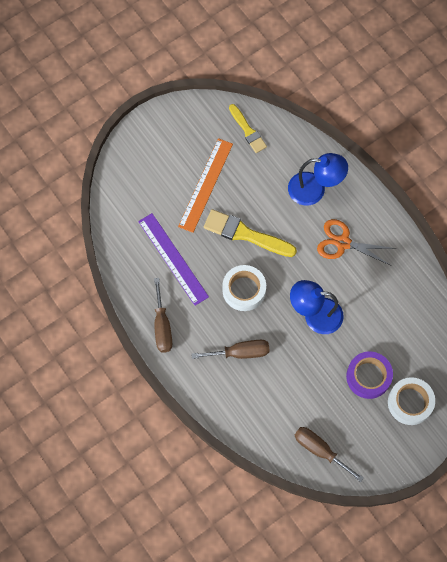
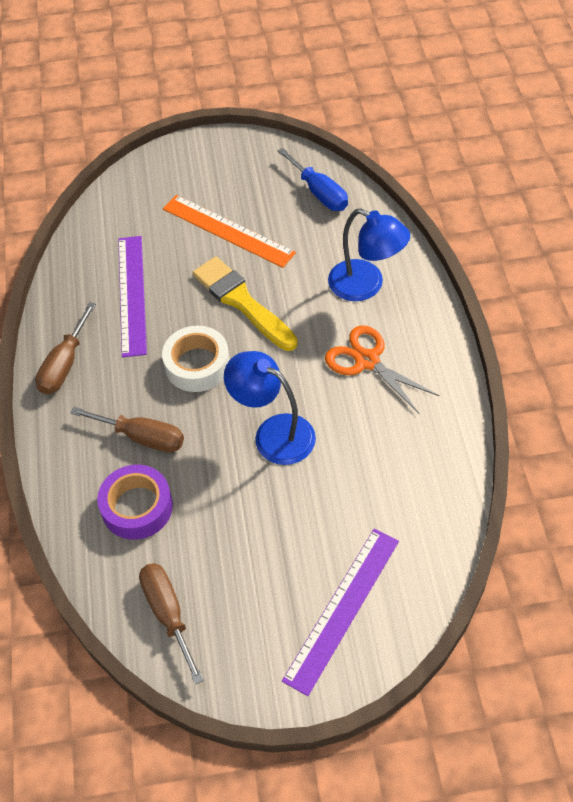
camera: 30 degrees right, 15 degrees down
(205, 185) = (228, 230): orange ruler -> orange ruler turned 75 degrees clockwise
(248, 130) = (319, 193): yellow brush -> blue screwdriver
(368, 377) = (301, 545): purple tape -> purple tape (137, 507)
(410, 403) = (342, 609): white tape -> purple ruler

